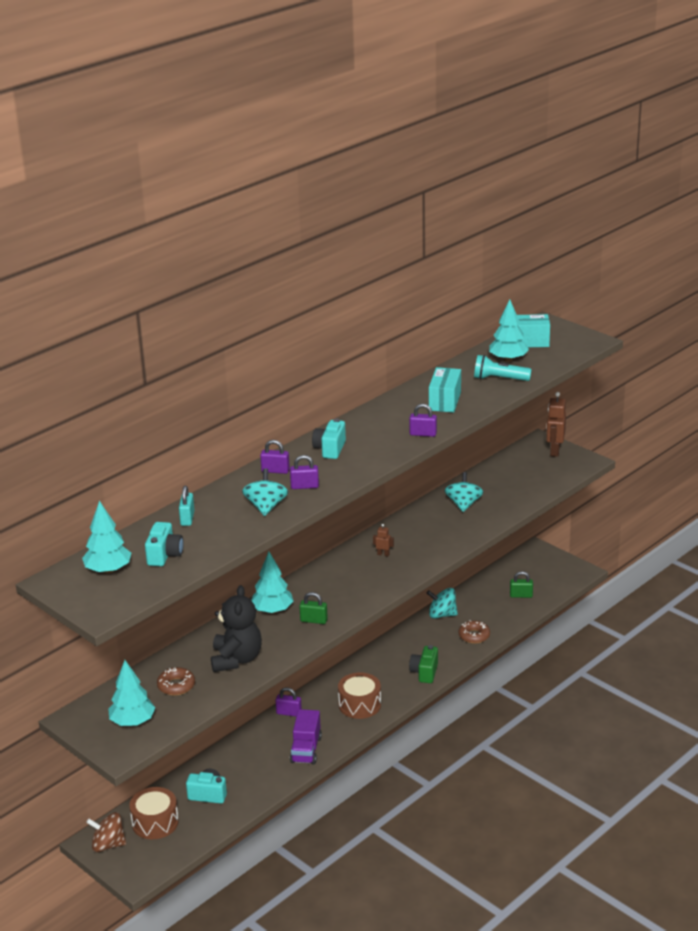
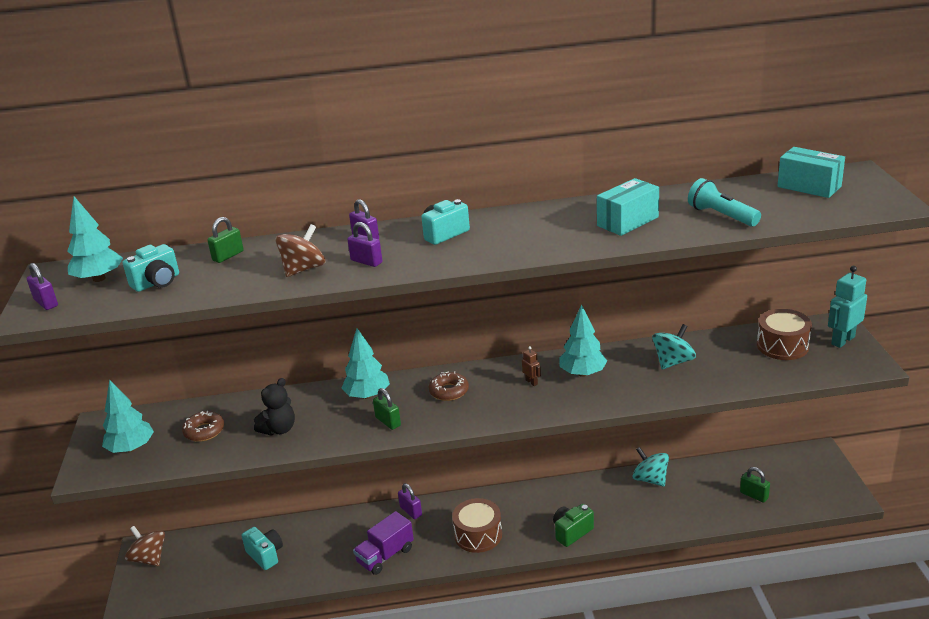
camera: 40 degrees right, 0 degrees up
(155, 822) = (201, 558): brown drum -> brown drum (782, 346)
(187, 518) = (228, 256): turquoise padlock -> green padlock
(236, 659) = (279, 429): black teddy bear -> black teddy bear, size x0.66
(266, 507) = (303, 269): turquoise spinning top -> brown spinning top
(423, 434) = (555, 247): purple padlock -> purple padlock (46, 303)
(474, 636) = (660, 516): brown donut -> brown donut (449, 391)
(508, 359) = (760, 199): turquoise tree -> turquoise tree (582, 373)
(554, 451) = (842, 340): brown robot -> turquoise robot

